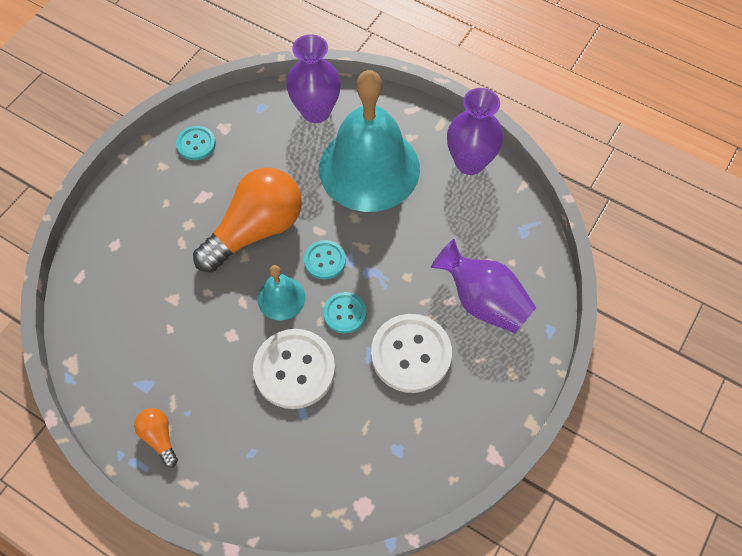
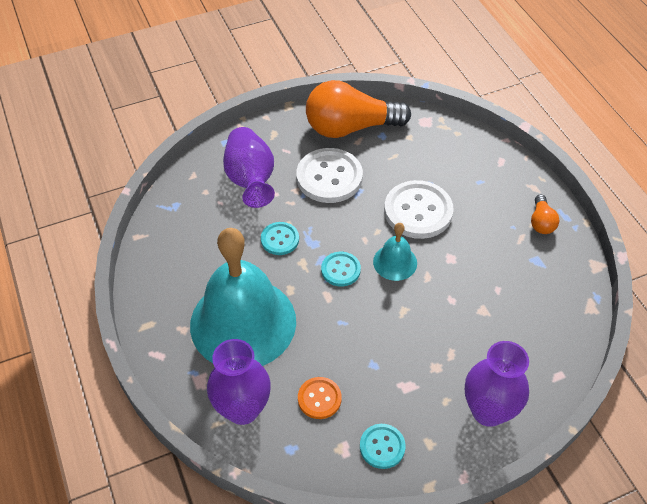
camera: 145 degrees left, 10 degrees down
(255, 230) = (379, 326): orange light bulb -> orange light bulb (350, 127)
(265, 149) = (319, 398): none -> orange button
(344, 313) = (354, 226): turquoise button -> turquoise button (280, 239)
(470, 162) = (158, 277): purple vase -> purple vase (488, 411)

